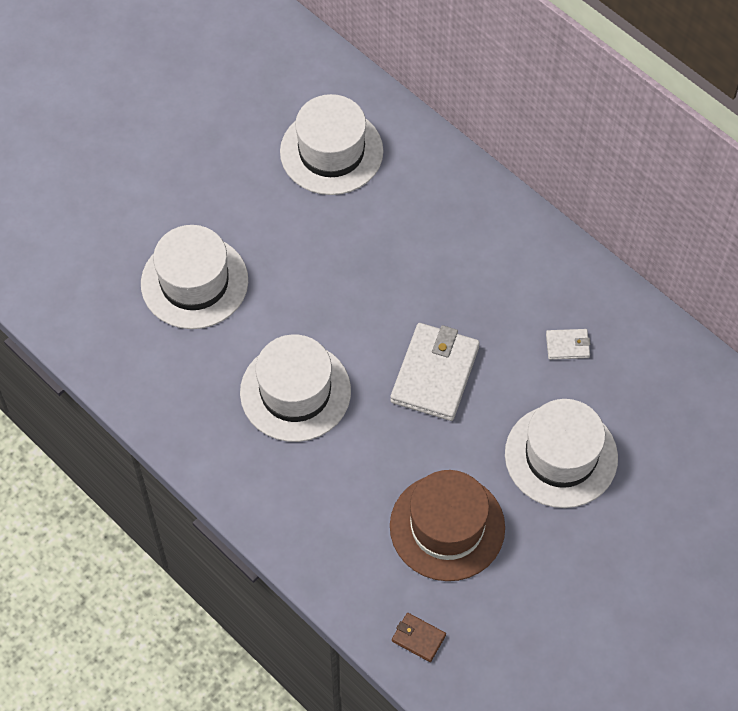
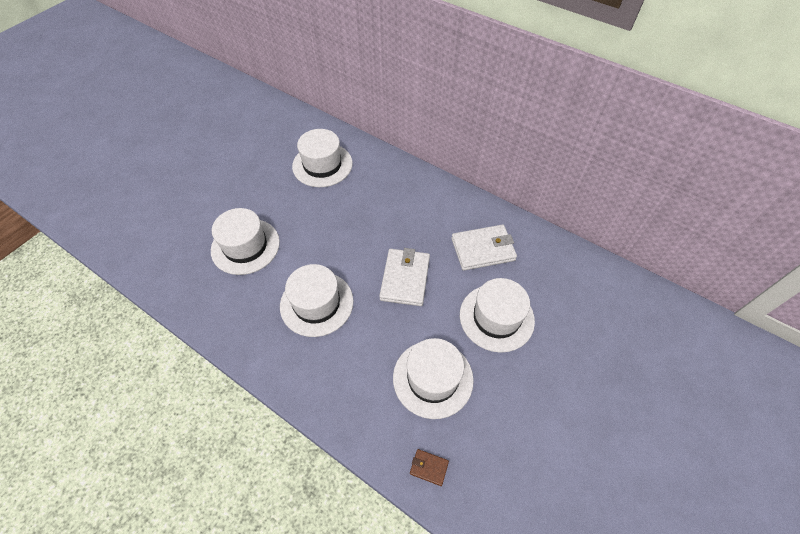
camera: 10 degrees left, 5 degrees down
(447, 527) = (433, 378): brown hat -> white hat
(567, 345) = (483, 249): white wallet -> white wallet, size x2.14

